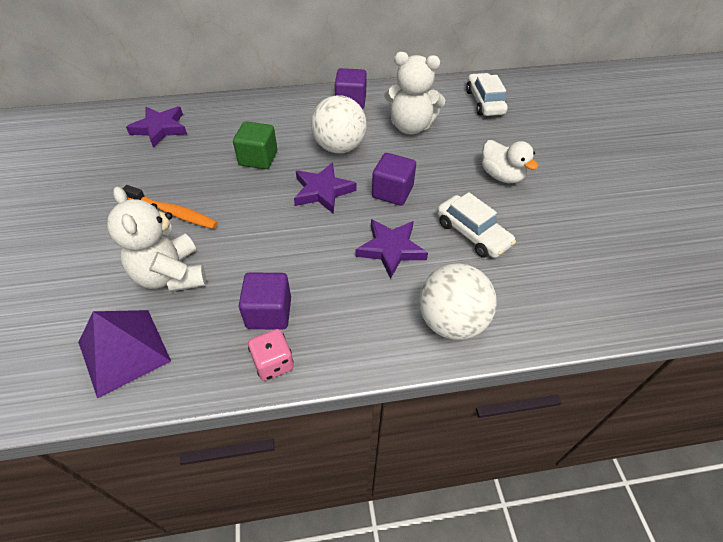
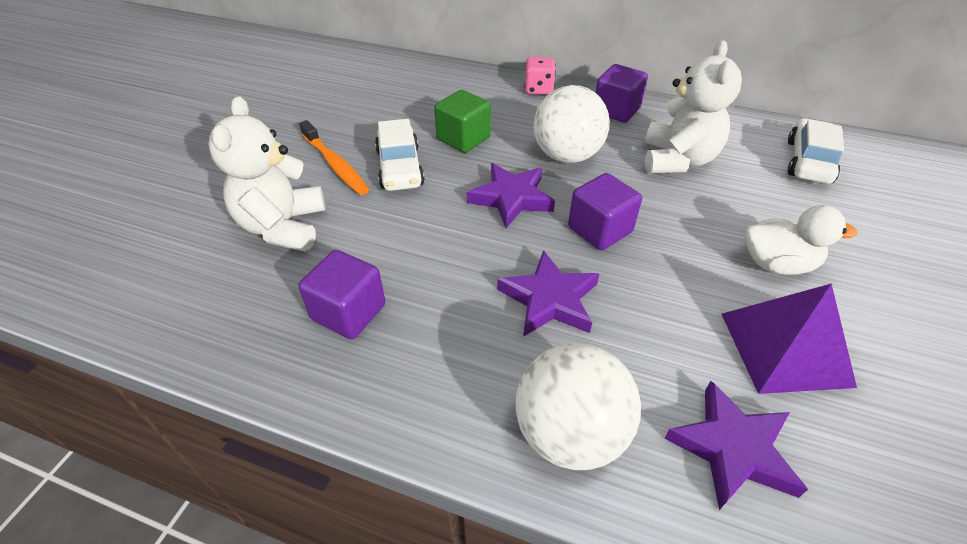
camera: 30 degrees right, 5 degrees down
(124, 351) = (179, 286): purple pyramid -> purple pyramid (785, 348)
(160, 128) = (386, 80): purple star -> purple star (733, 449)
(273, 363) = (309, 374): pink dice -> pink dice (538, 89)
(410, 126) = (677, 160): white teddy bear -> white teddy bear turned 120 degrees counterclockwise
(472, 234) = (680, 325): white car -> white car (400, 168)
(501, 176) = (777, 264): white duck -> white duck turned 75 degrees counterclockwise

